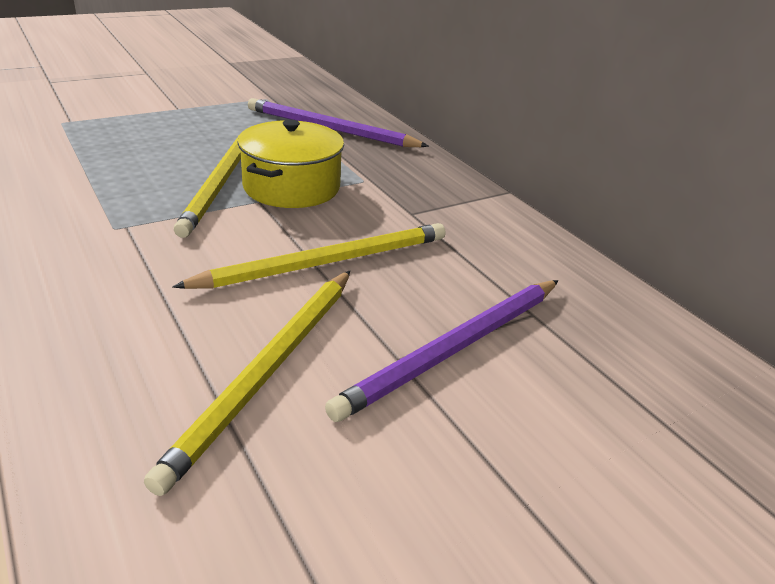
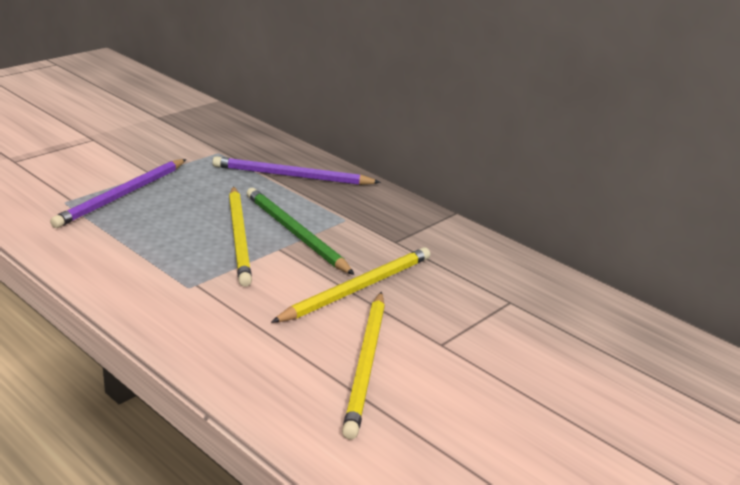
camera: 15 degrees left, 5 degrees down
(291, 187) = (295, 233): yellow pot -> green pencil
(454, 349) = (472, 332): purple pencil -> purple pencil (122, 196)

